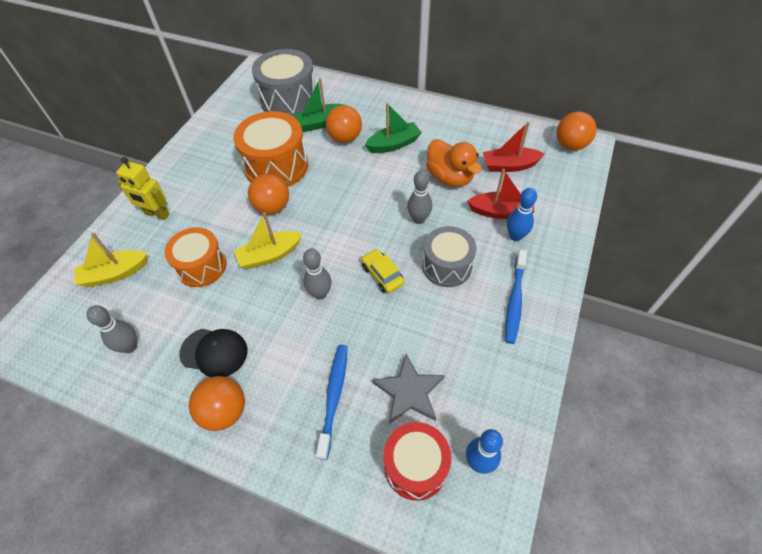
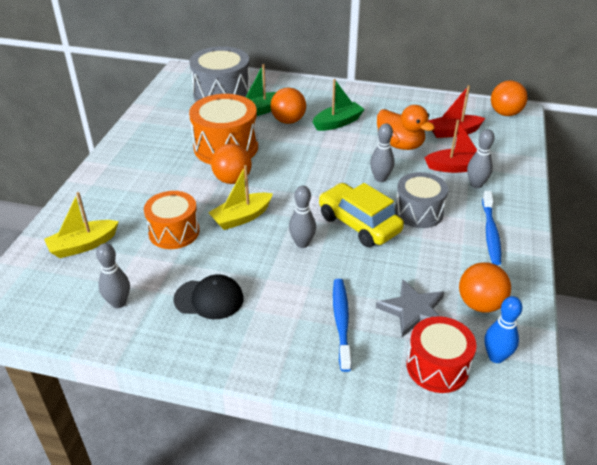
camera: 10 degrees left, 15 degrees down
(157, 214) = (113, 194): yellow robot -> none
(224, 411) = (235, 345): orange ball -> orange ball (480, 304)
(382, 275) = (359, 224): yellow car -> yellow car, size x1.78
(515, 236) = (476, 184): blue bowling pin -> grey bowling pin

